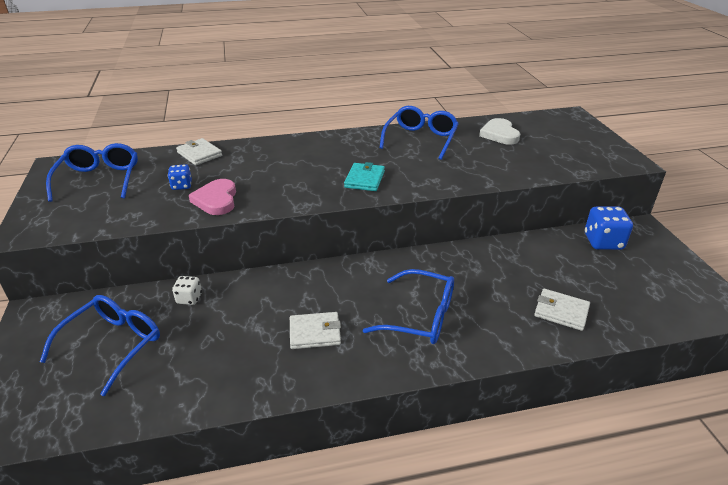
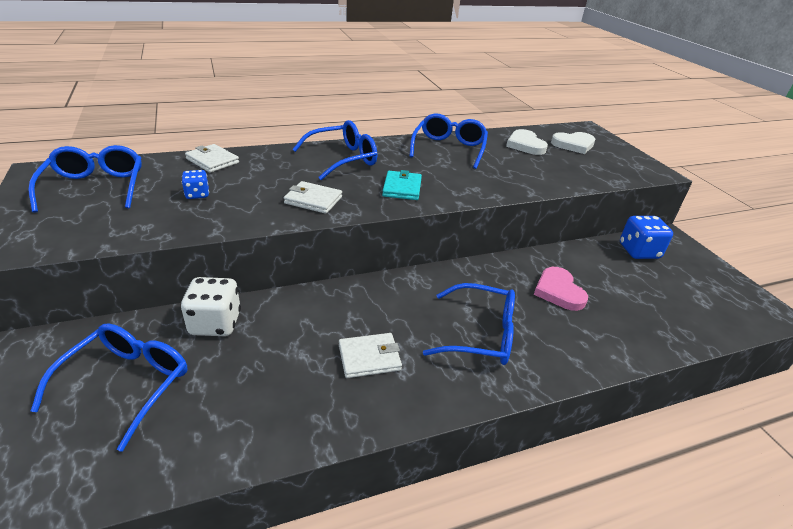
camera: 10 degrees left, 0 degrees up
(189, 298) = (215, 323): white dice -> white dice, size x1.76
(216, 200) = (241, 210): pink heart -> pink heart (558, 291)
(316, 151) = (343, 159): none -> blue glasses
(550, 133) = (573, 145): none -> white heart
(561, 311) = (621, 323): white wallet -> white wallet (313, 200)

